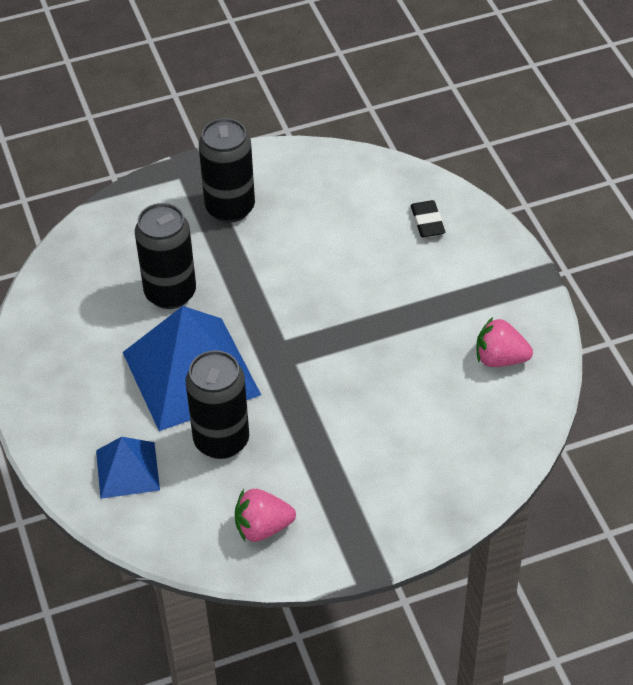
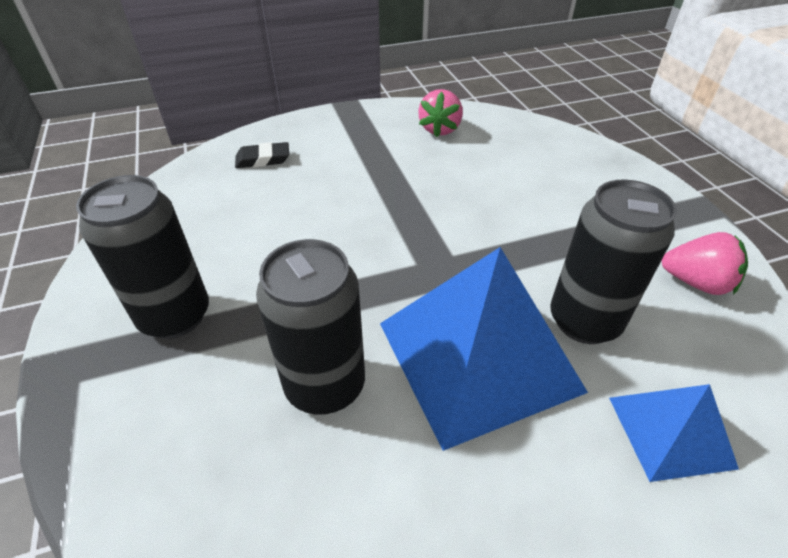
camera: 90 degrees left, 5 degrees down
(262, 528) = (696, 282): pink strawberry -> pink strawberry turned 60 degrees counterclockwise

